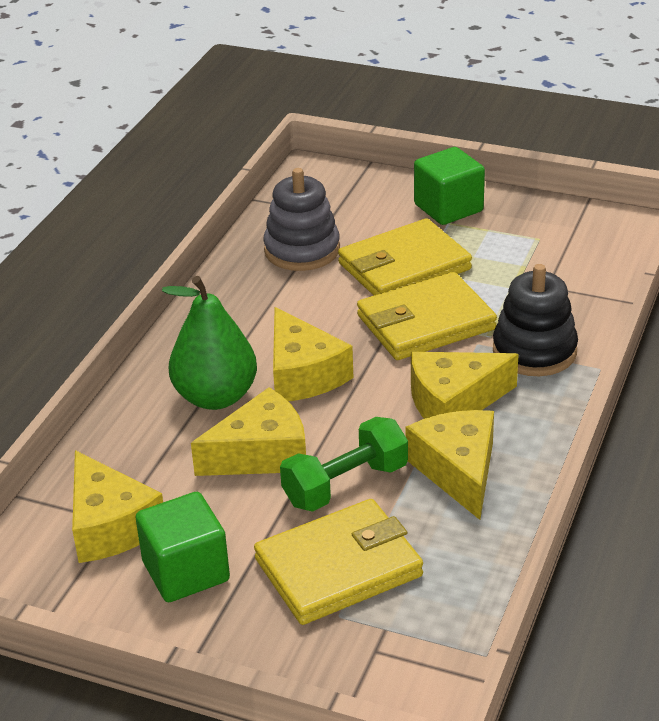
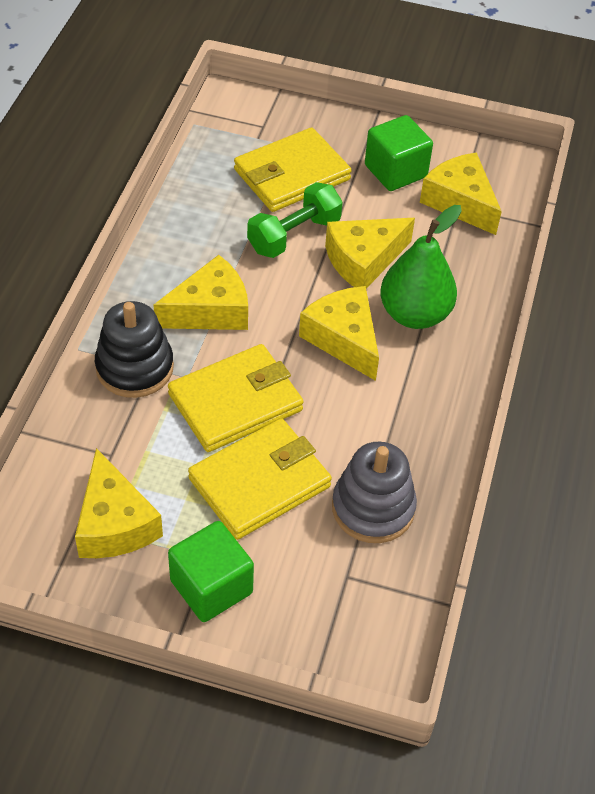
camera: 170 degrees right, 15 degrees up
(457, 471) = (208, 247): yellow cheese -> yellow cheese (114, 523)

